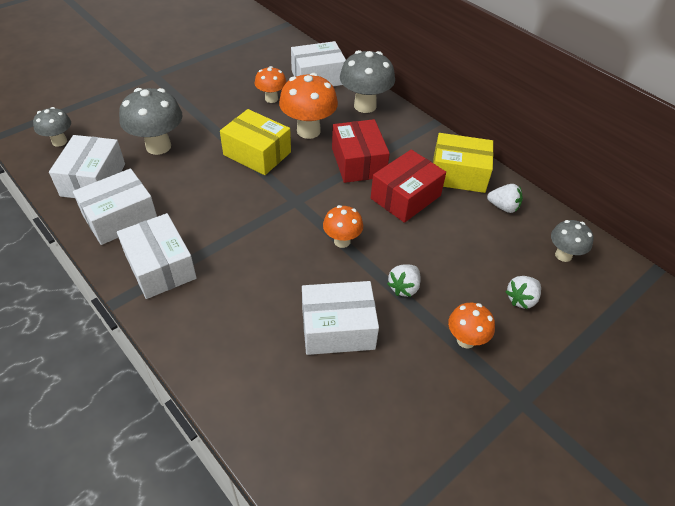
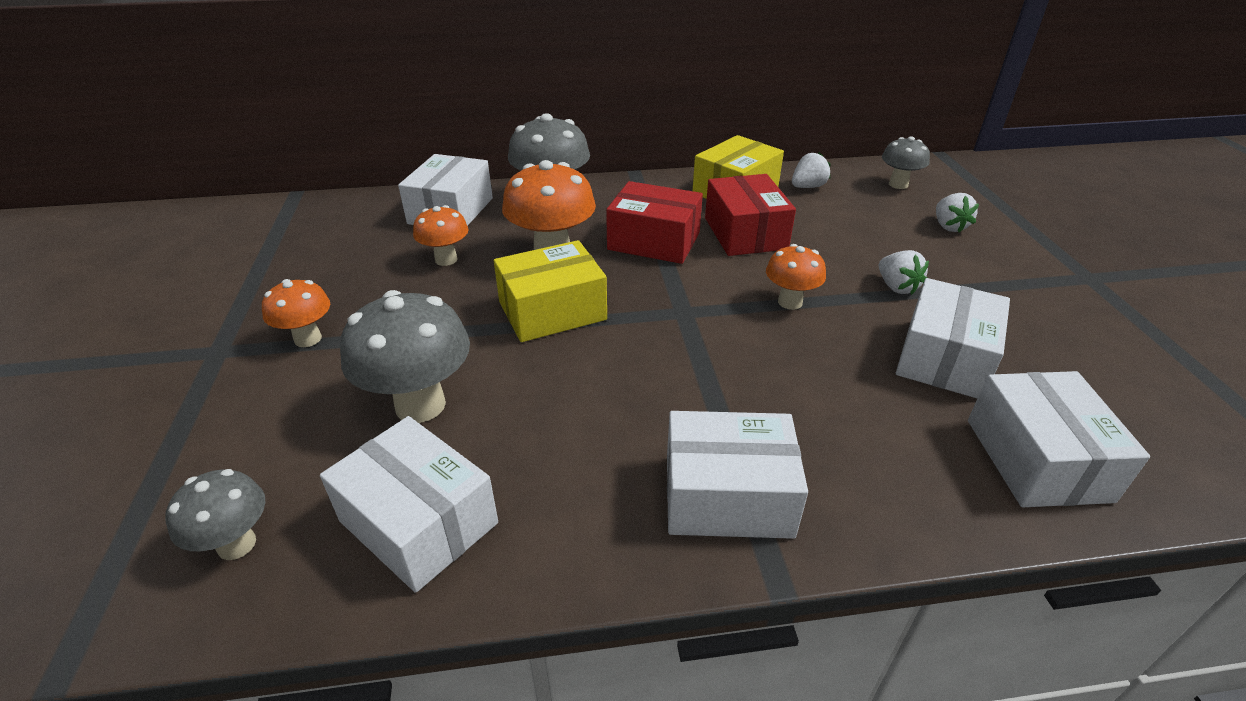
camera: 55 degrees left, 10 degrees down
(120, 218) = (563, 513): white box -> white box (1037, 459)
(465, 340) = (995, 278): orange mushroom -> orange mushroom (308, 339)

